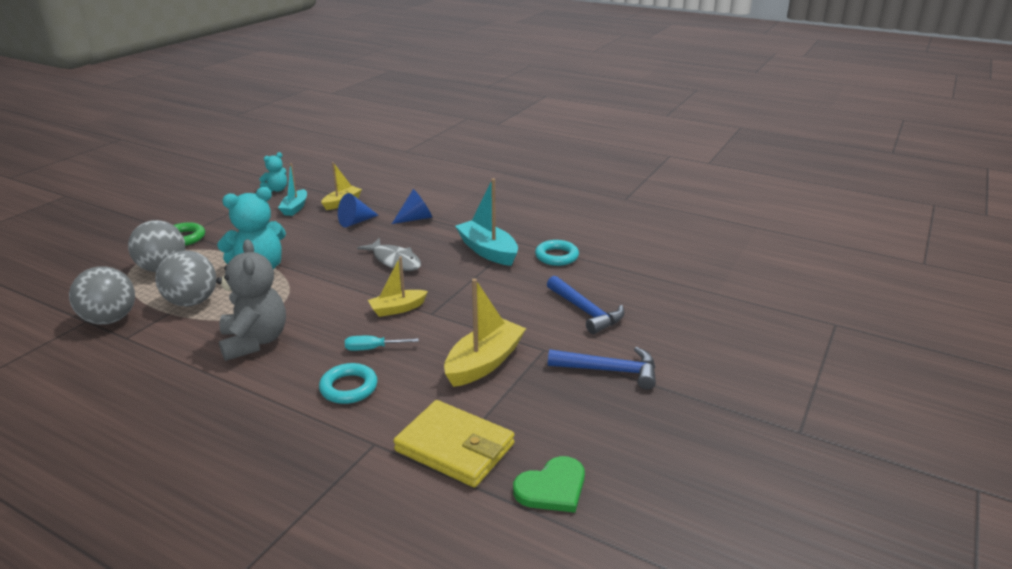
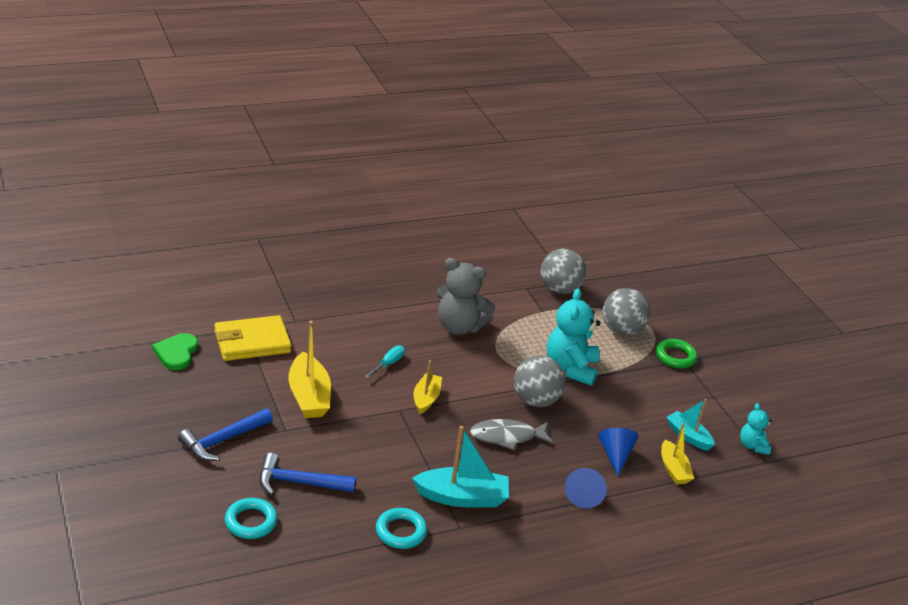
camera: 125 degrees right, 5 degrees up
(192, 302) = (548, 324): grey ball -> grey ball (535, 400)
(349, 387) = (358, 336): turquoise ring -> turquoise ring (251, 522)

